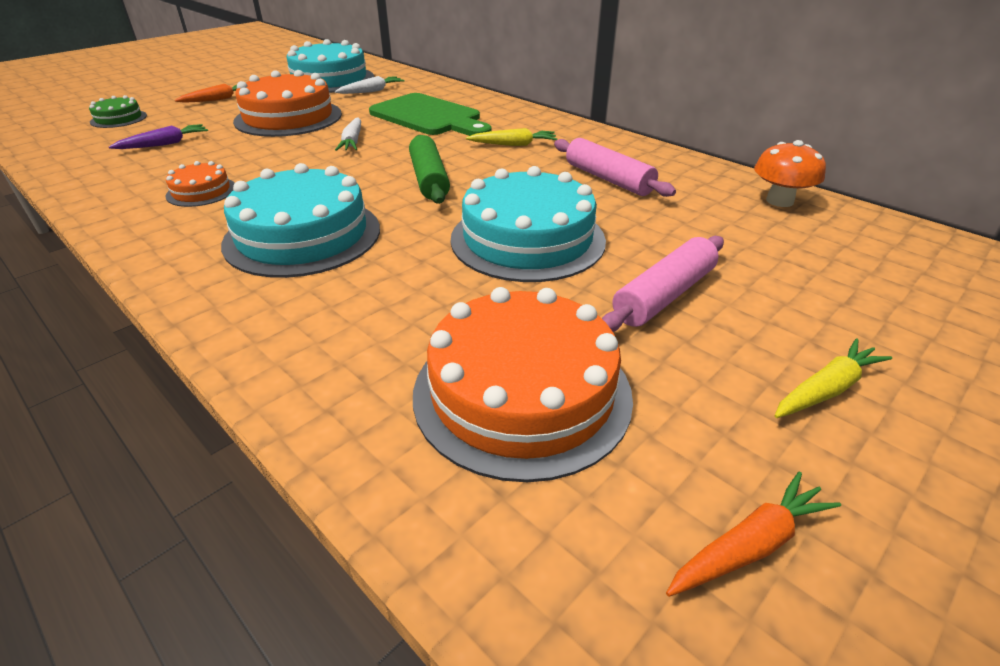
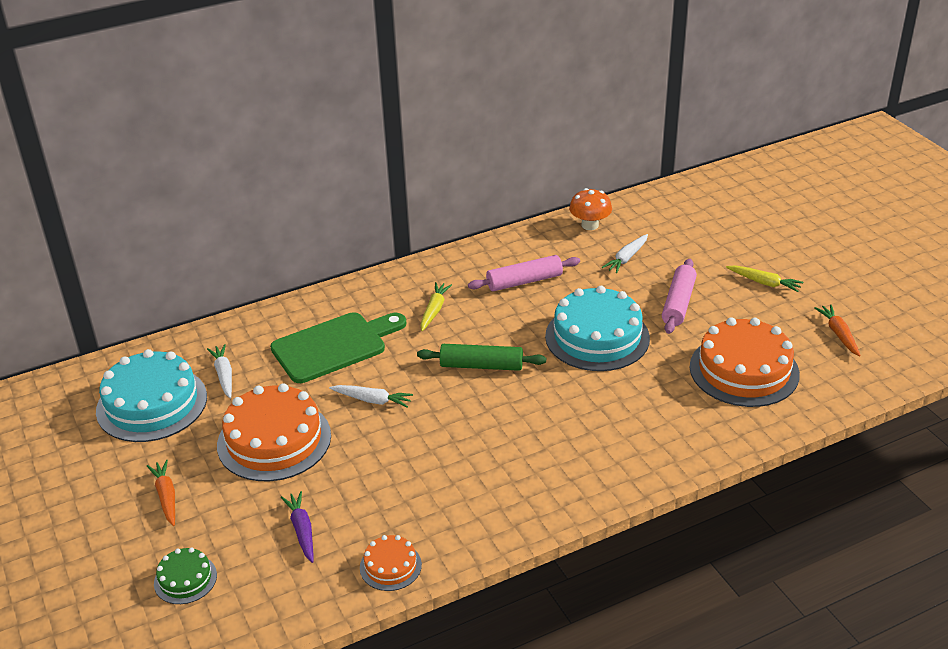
camera: 70 degrees left, 0 degrees up
(201, 191) = (442, 495): orange cake -> orange cake (390, 566)
(303, 235) = (549, 438): turquoise cake -> none
(664, 295) = (678, 303): pink rolling pin -> pink rolling pin turned 45 degrees clockwise
(735, 237) = (626, 258): none -> white carrot
(826, 389) = (764, 283): yellow carrot -> yellow carrot turned 135 degrees clockwise

